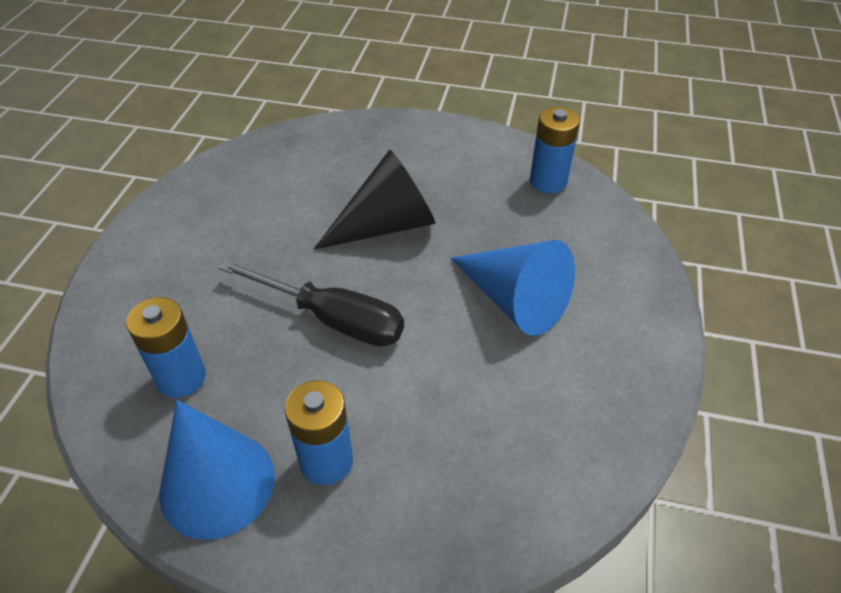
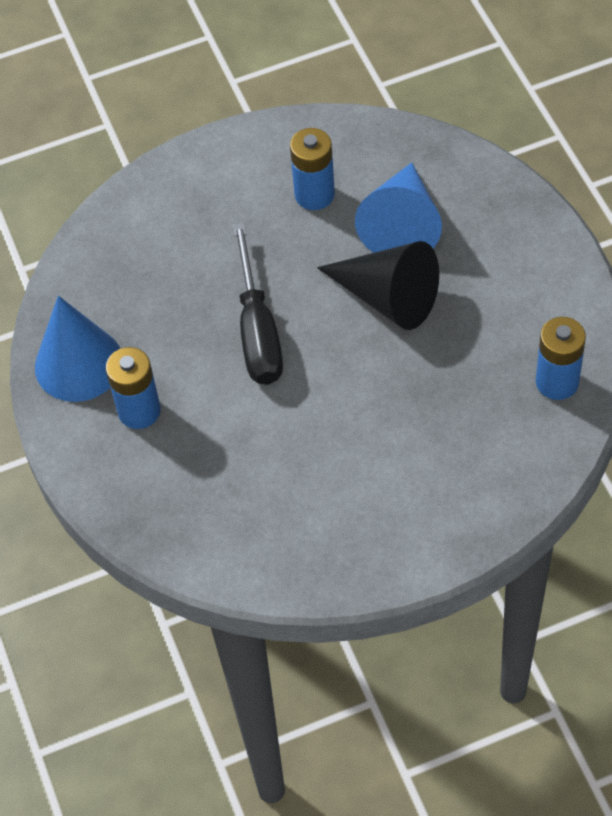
camera: 60 degrees right, 10 degrees up
(181, 378) = (135, 281): blue battery -> blue battery (314, 194)
(514, 300) = (378, 438): blue cone -> blue cone (402, 225)

